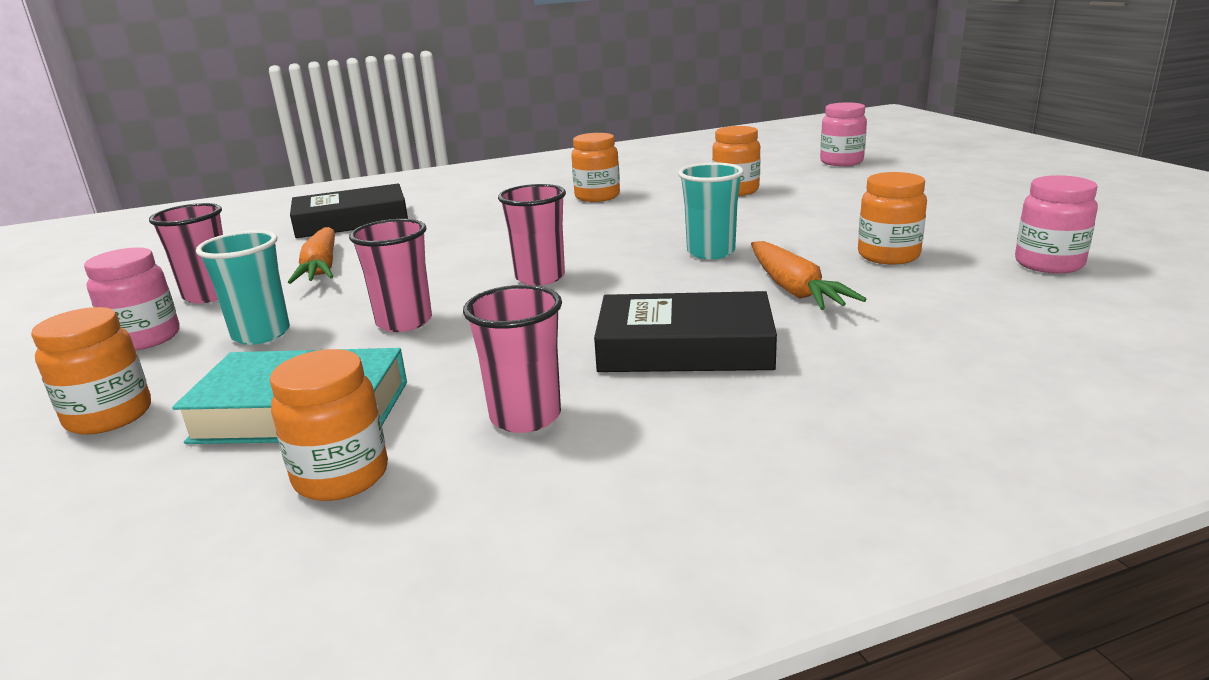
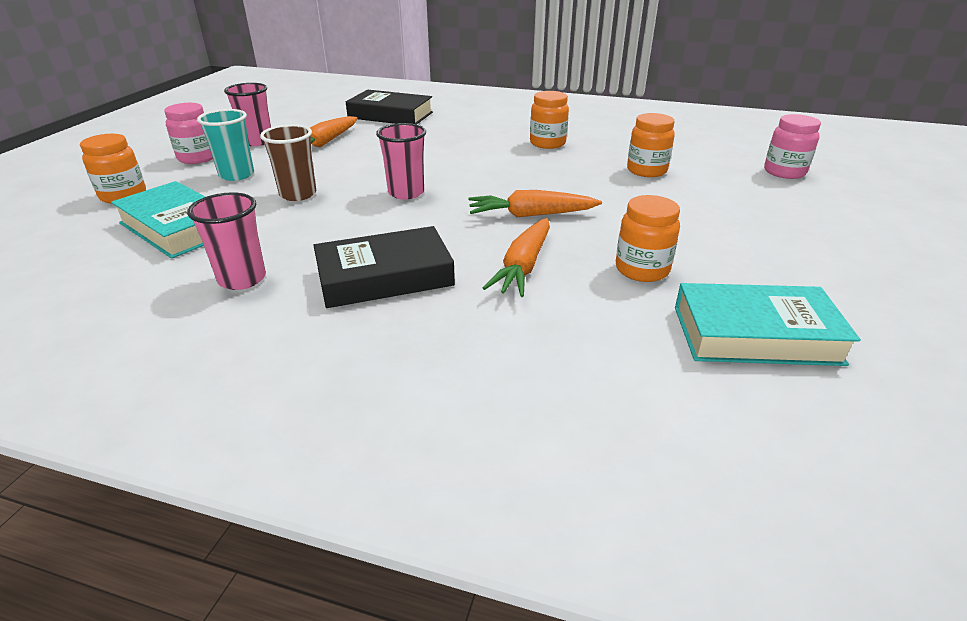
camera: 35 degrees right, 10 degrees up
(341, 476) = (132, 271): orange jar -> none
(404, 322) = (298, 194): pink cup -> brown cup
(685, 347) = (384, 276): black book -> black book turned 60 degrees counterclockwise
(711, 252) = (530, 215): turquoise cup -> orange carrot
(1049, 264) = (755, 335): pink jar -> turquoise book

